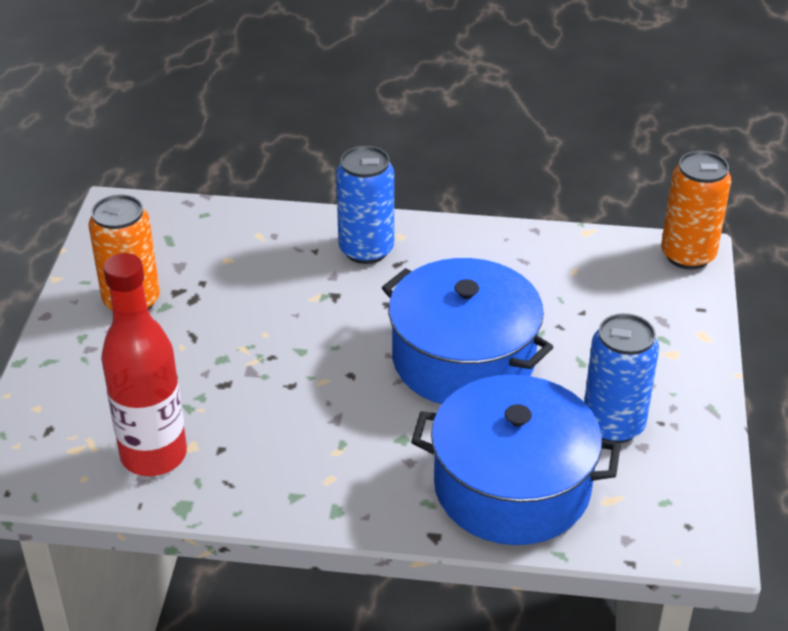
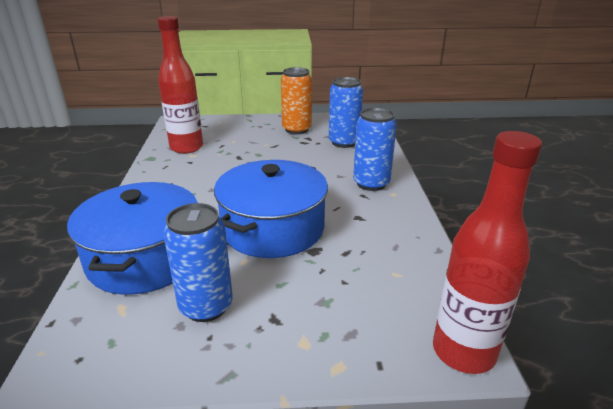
camera: 80 degrees right, 10 degrees down
(214, 253) = (344, 142): none -> blue can
(687, 255) = (463, 352): orange can -> red bottle

